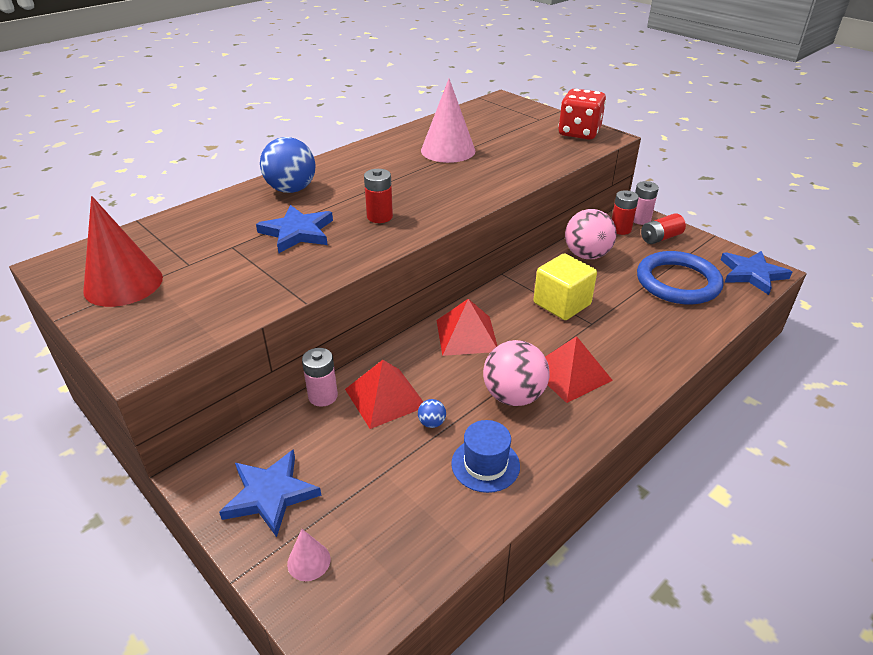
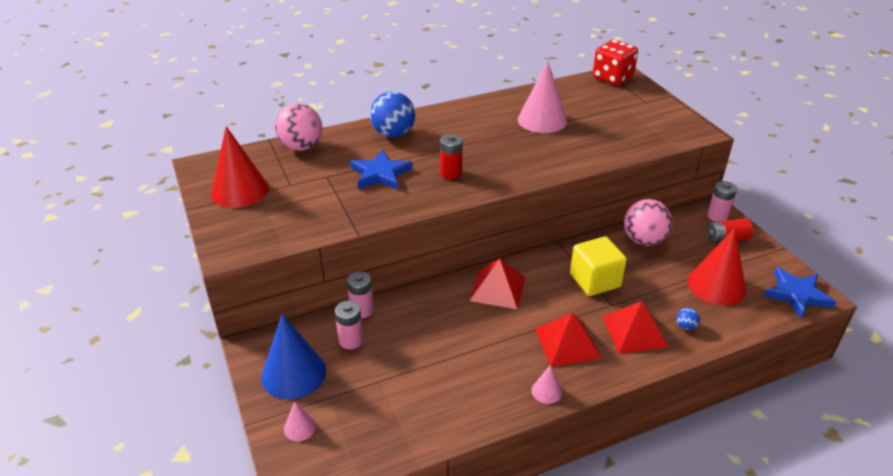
camera: 20 degrees right, 0 degrees up
(270, 494) = (293, 373): blue star -> blue cone
(326, 434) = (351, 340): none -> pink battery
(385, 397) = (407, 323): red pyramid -> red pyramid (634, 331)
(432, 423) = (433, 353): blue ball -> blue ball (685, 326)
(485, 464) = (458, 397): blue hat -> none
(513, 396) = (509, 349): pink ball -> pink ball (301, 147)
(577, 430) = (546, 391): none -> pink cone
(579, 133) = (675, 123): red dice -> red dice (612, 78)
(620, 229) = (691, 222): red battery -> none
(678, 282) = (716, 285): blue ring -> red cone

